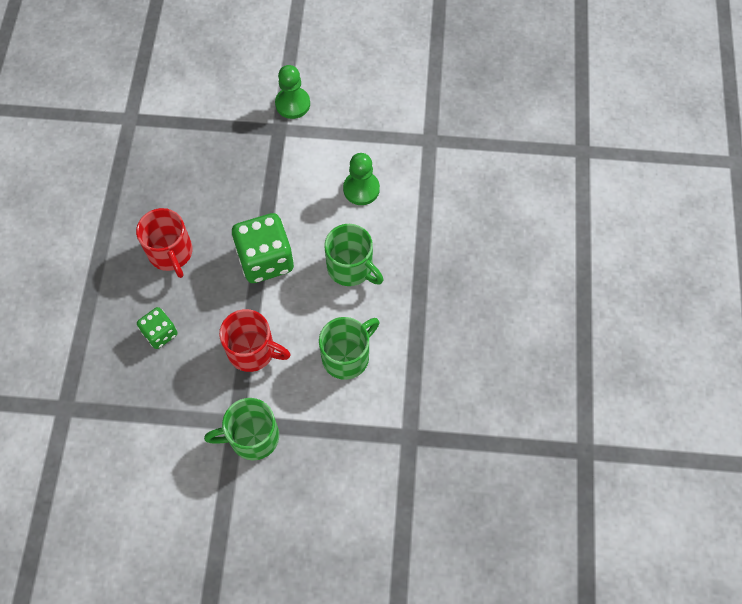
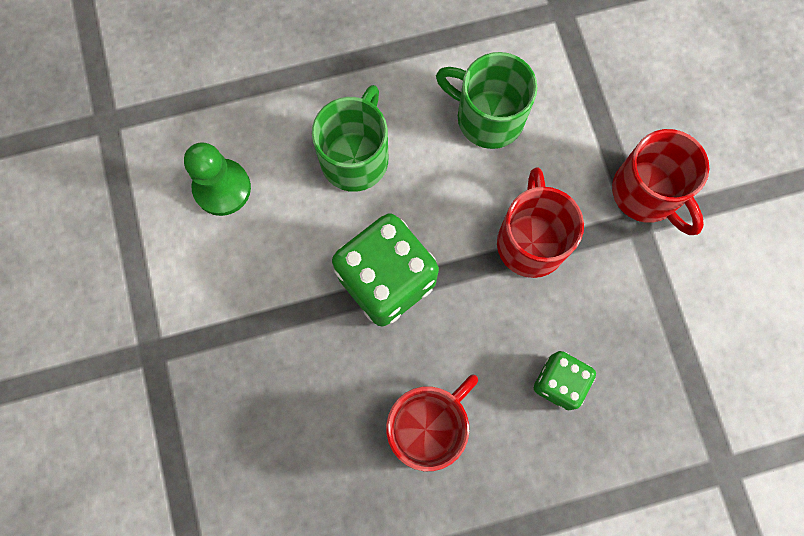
camera: 110 degrees left, 10 degrees up
(252, 437) = (647, 193): green mug -> red mug
(292, 104) = (95, 349): green pawn -> none

